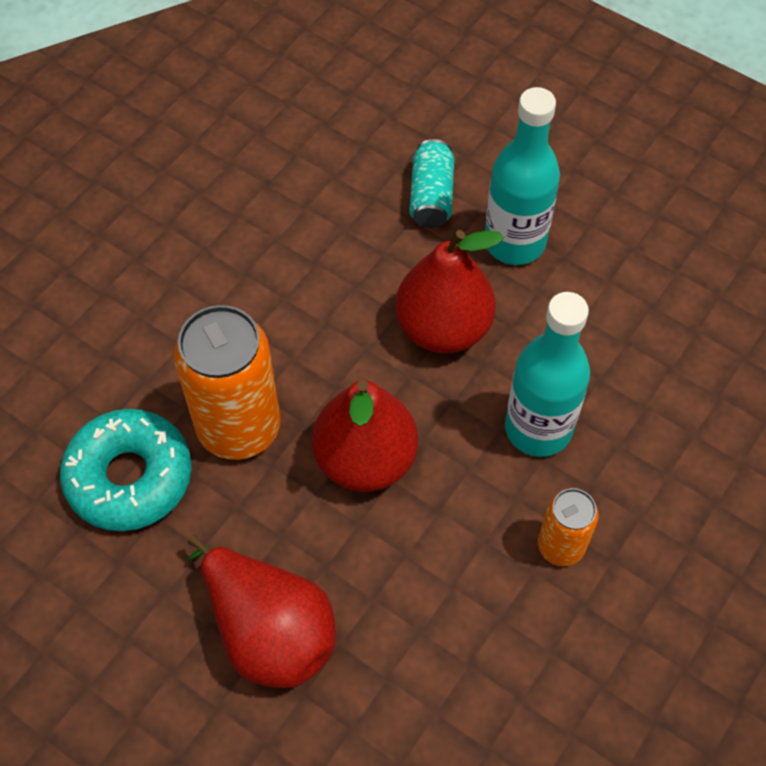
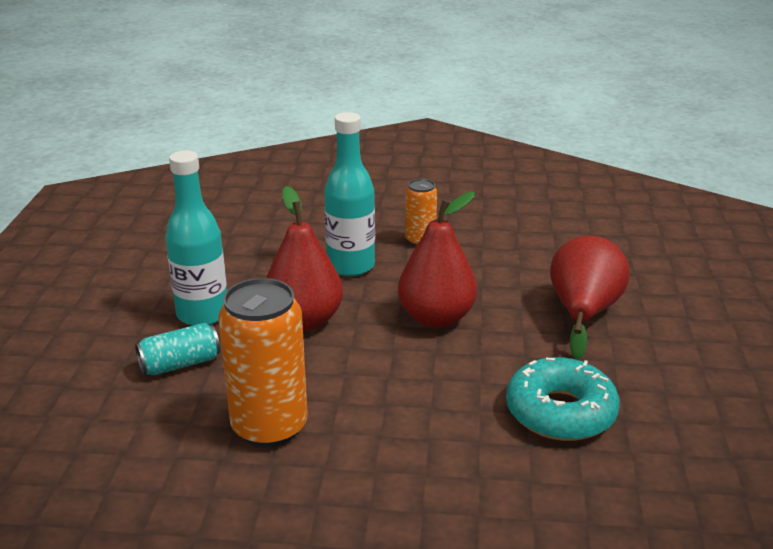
camera: 120 degrees left, 30 degrees down
(239, 427) = (468, 378): orange can -> orange can (269, 427)

